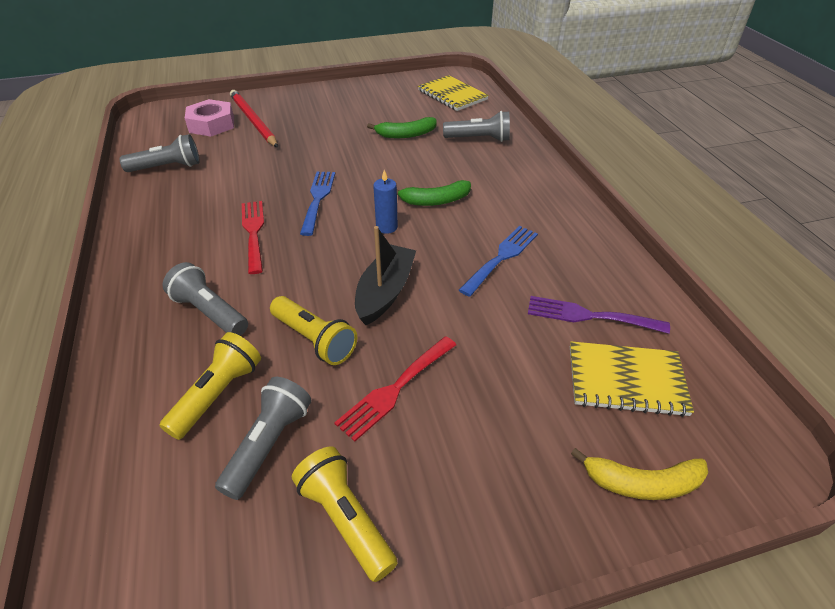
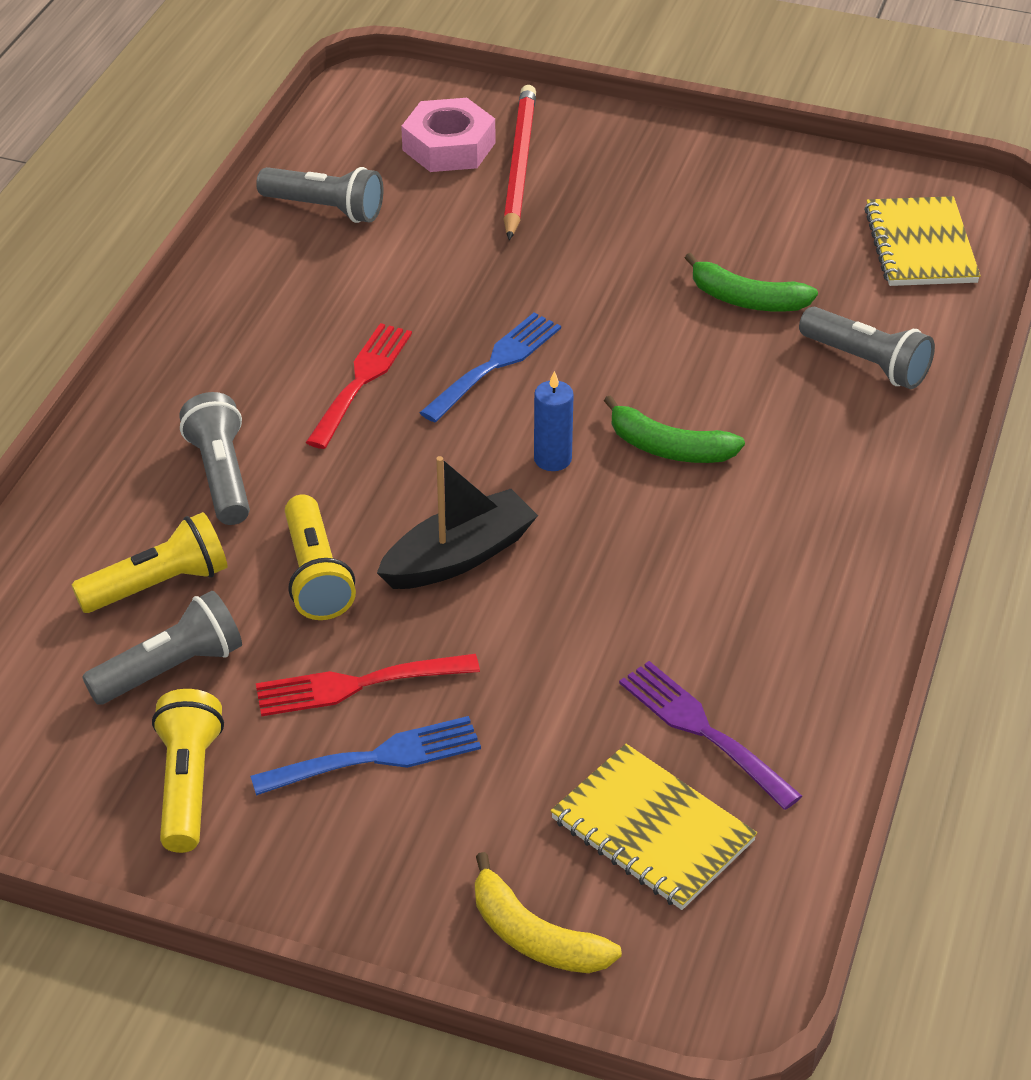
camera: 35 degrees right, 0 degrees up
(501, 257) = (672, 587): blue fork -> blue fork (377, 757)

